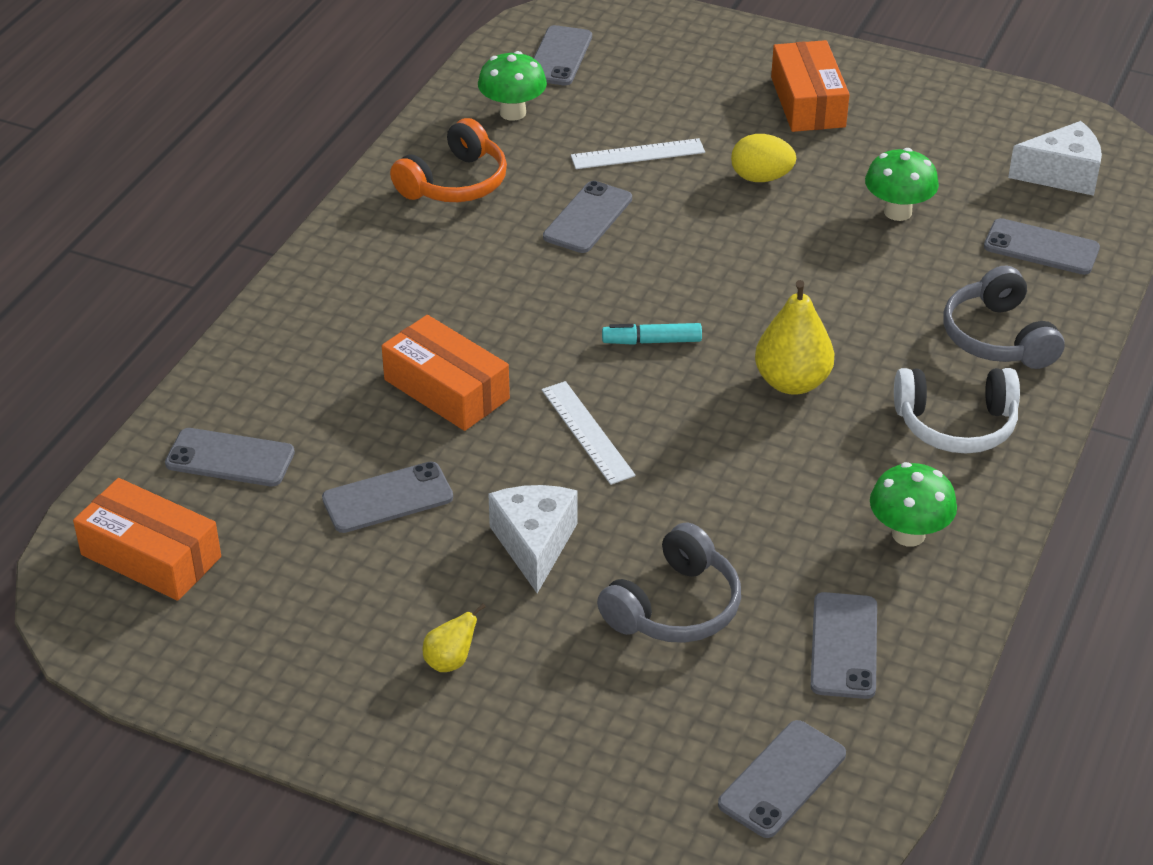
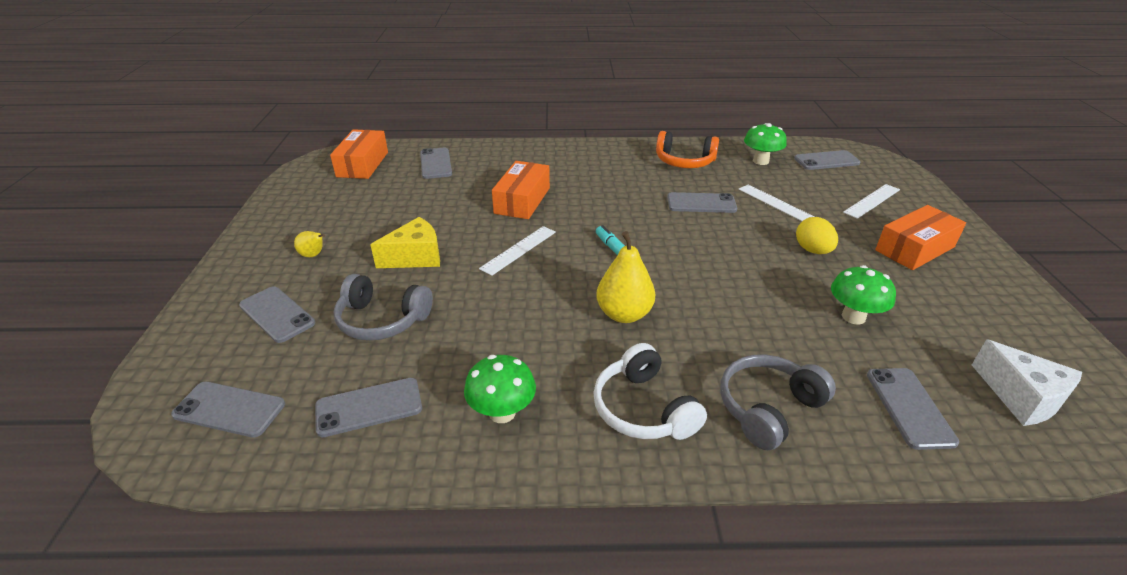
camera: 65 degrees right, 5 degrees down
(387, 498) = (429, 206): grey phone -> grey phone (277, 314)
(534, 544) = (415, 257): white cheese -> yellow cheese
(688, 75) = (872, 201): none -> white ruler

